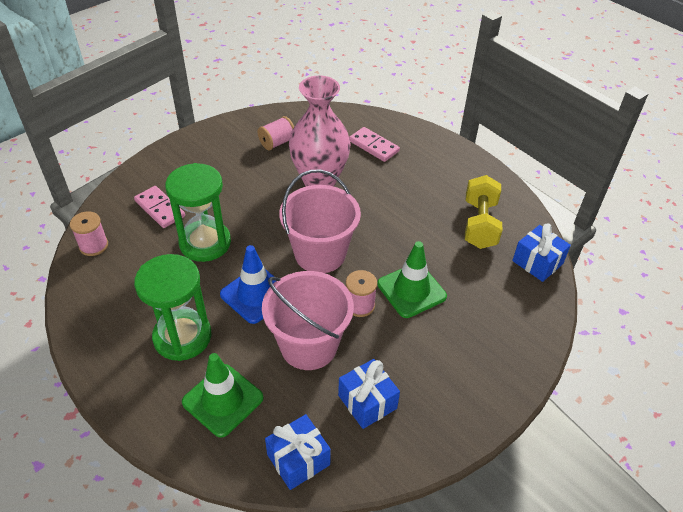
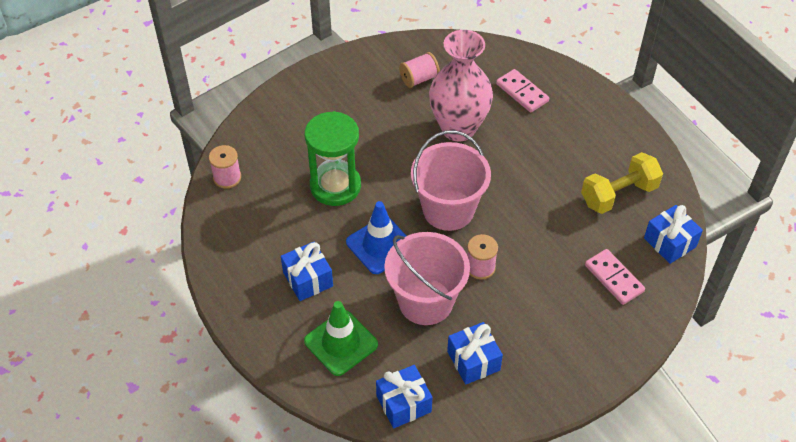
camera: 10 degrees right, 5 degrees up
(159, 209) = (292, 144): pink domino -> pink domino (613, 278)
(182, 337) = (308, 279): green hourglass -> blue gift
(411, 290) = (534, 258): green traffic cone -> none
(479, 224) = (618, 194): yellow dumbbell -> yellow dumbbell turned 45 degrees clockwise

